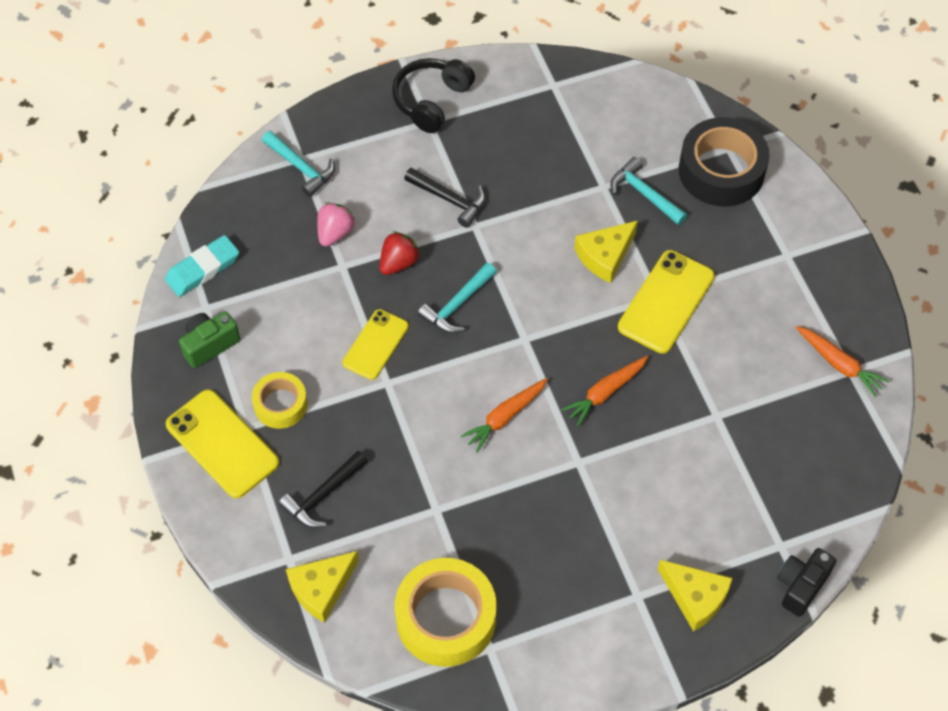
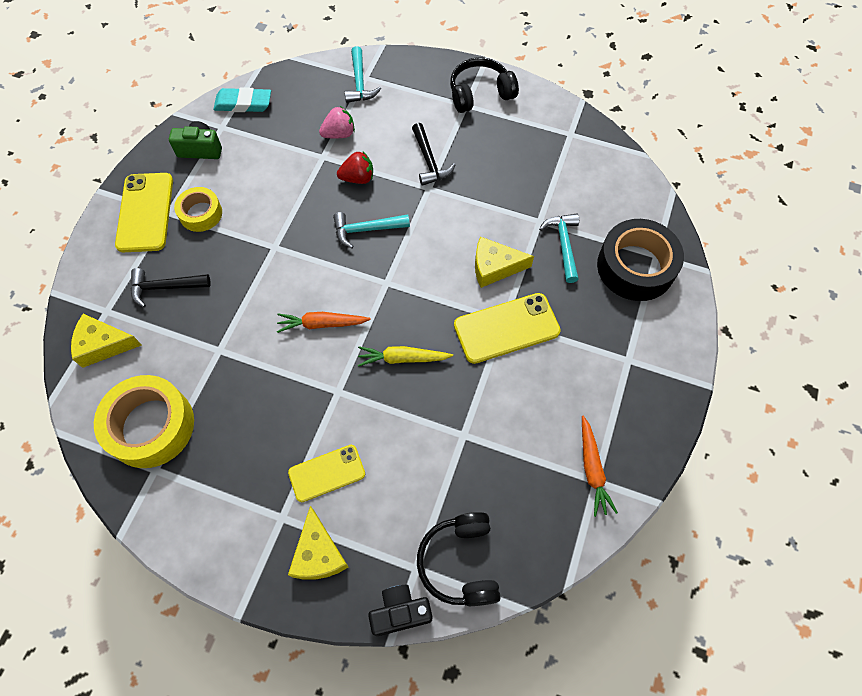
camera: 40 degrees right, 5 degrees up
(376, 344) = (292, 218): yellow phone -> yellow phone (327, 473)
(605, 393) = (402, 358): orange carrot -> yellow carrot
(809, 513) = (460, 562): none -> black headphones

